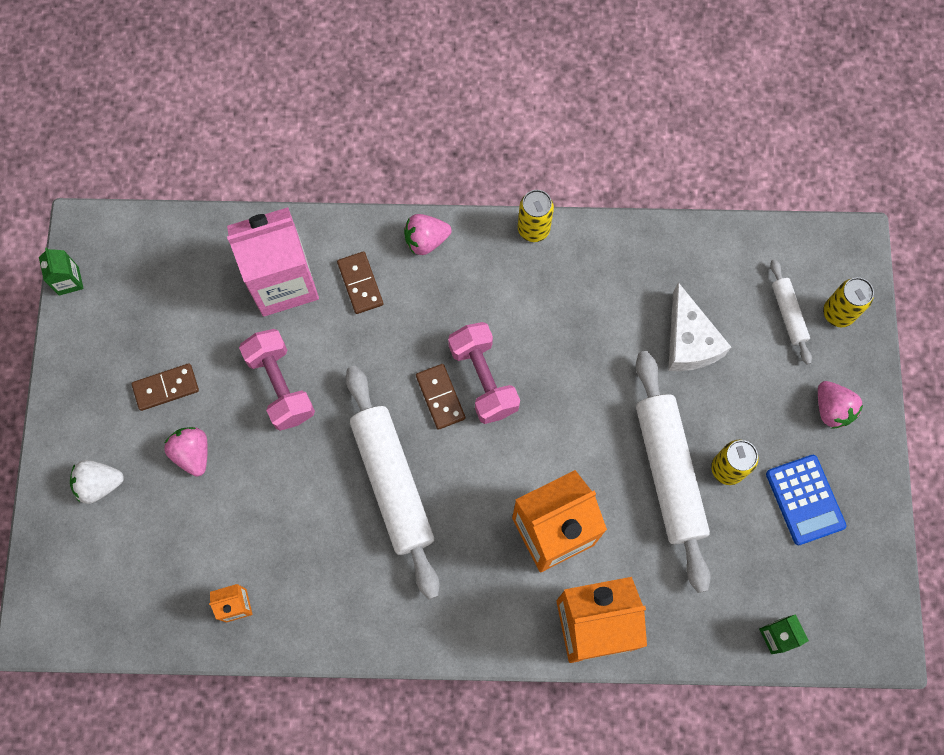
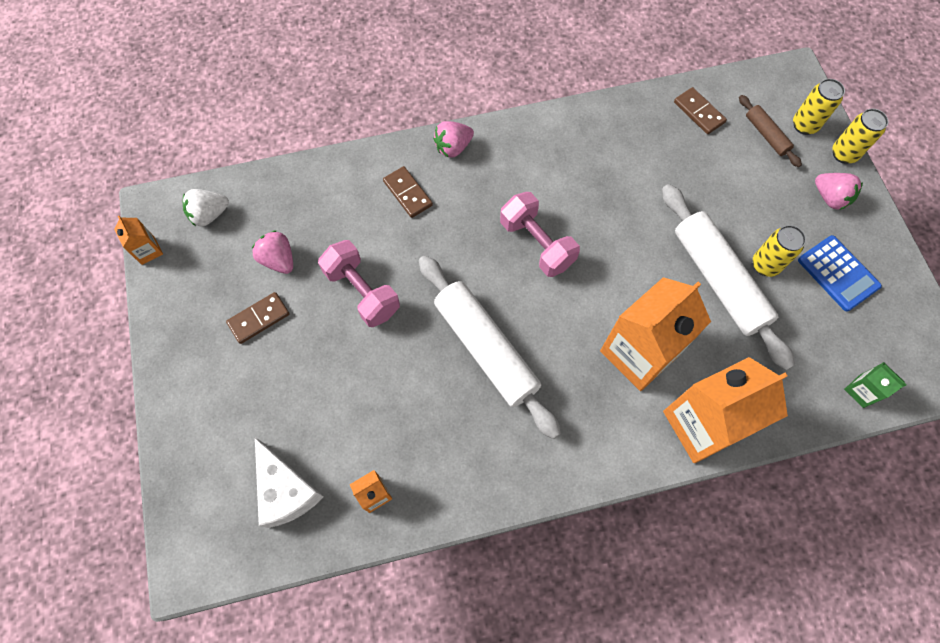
camera: 15 degrees left, 5 degrees down
(69, 281) = (148, 251): green carton -> orange carton
(99, 484) = (217, 418): white strawberry -> white strawberry (209, 215)
(192, 453) = (298, 369): pink strawberry -> pink strawberry (278, 260)
(283, 282) = (340, 207): pink carton -> none
(440, 397) = (504, 267): brown domino -> brown domino (698, 112)
(533, 229) = (539, 119): yellow can -> yellow can (844, 154)
(689, 341) = (696, 174): white cheese -> white cheese (286, 490)
(788, 314) = (766, 135): white rolling pin -> brown rolling pin

